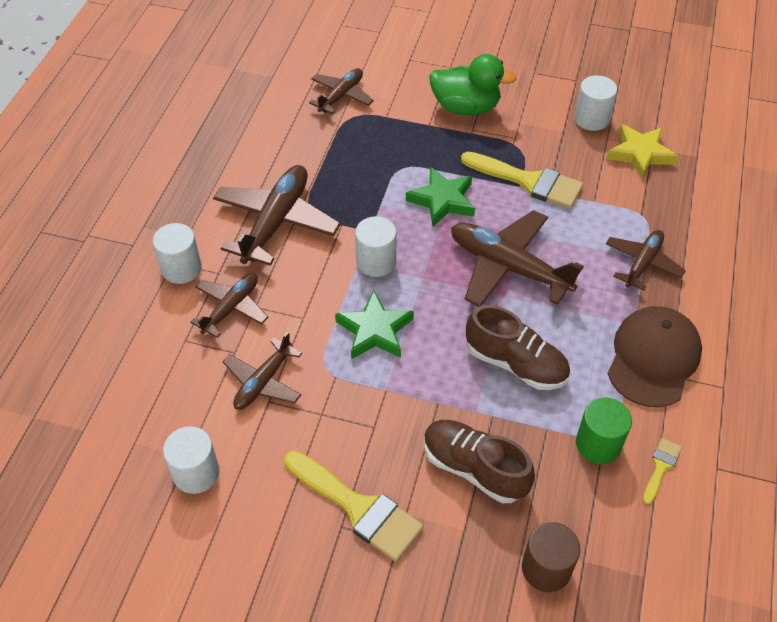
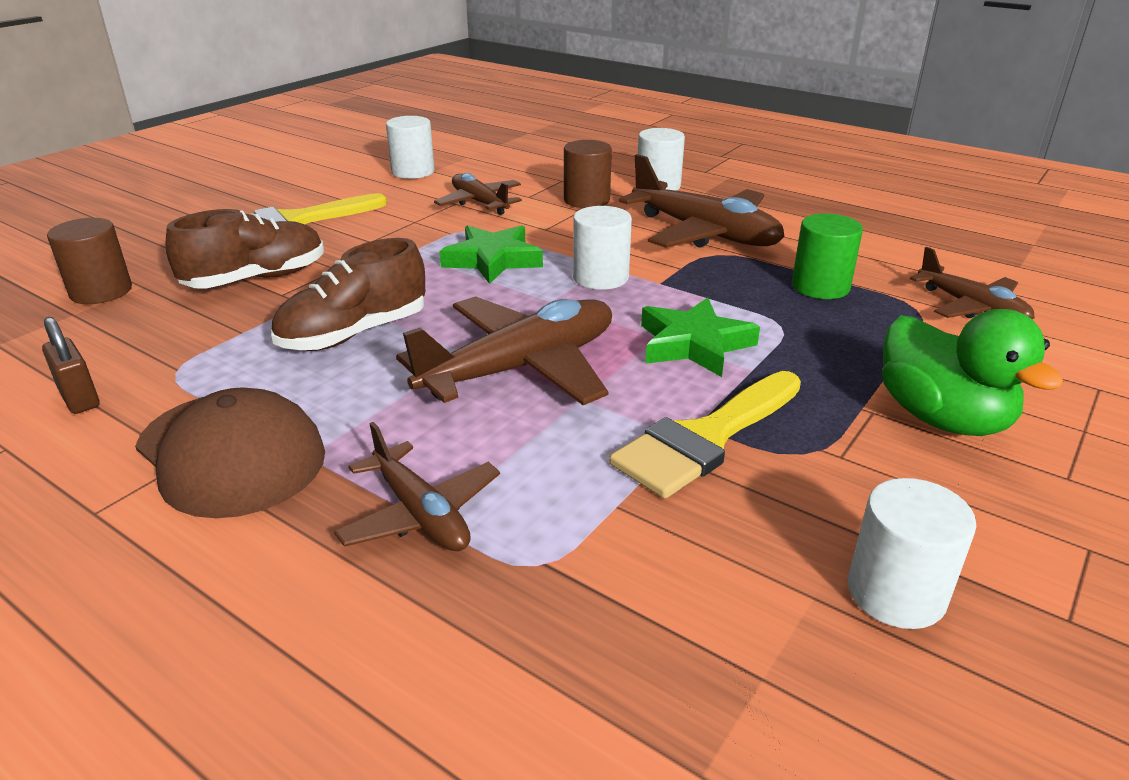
camera: 110 degrees right, 20 degrees down
(231, 308) = (586, 200): brown plane -> brown cylinder
(466, 107) = (942, 418): green duck -> green duck turned 60 degrees counterclockwise
(598, 444) = (175, 361): green cylinder -> green cylinder (820, 287)
(640, 154) = (743, 639): yellow star -> none
(660, 467) = (79, 398): yellow brush -> brown padlock

